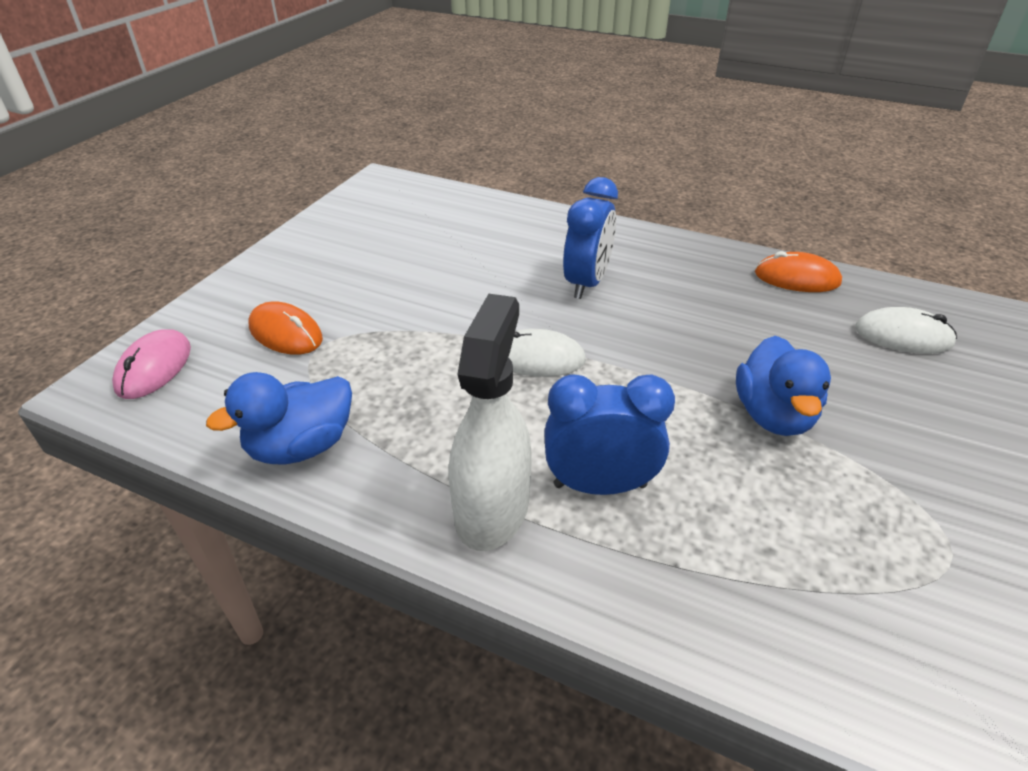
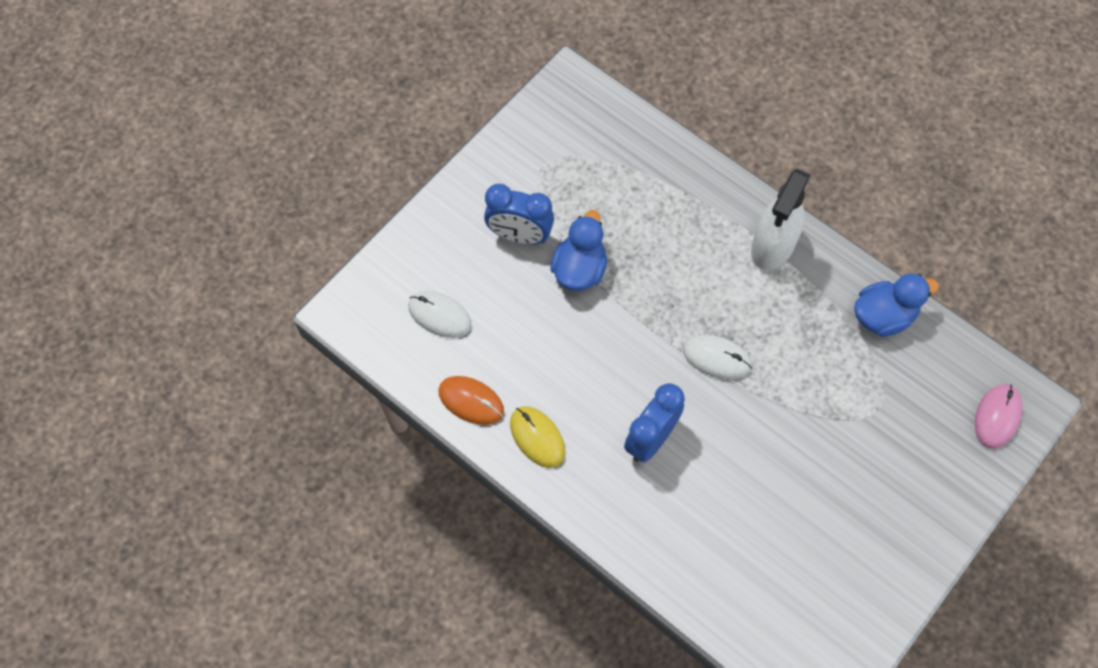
camera: 165 degrees left, 25 degrees up
(285, 333) = (904, 434): orange mouse -> none
(600, 485) = (708, 246): blue clock -> blue clock (519, 235)
(706, 266) = (537, 437): none -> yellow mouse

